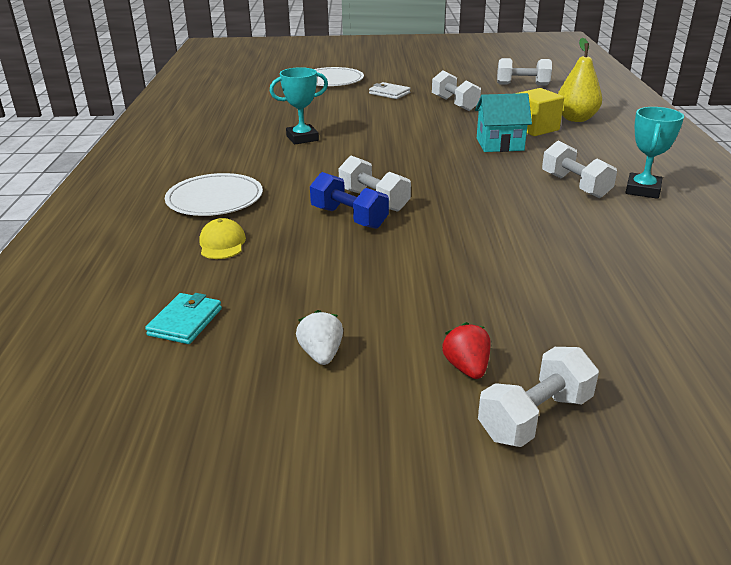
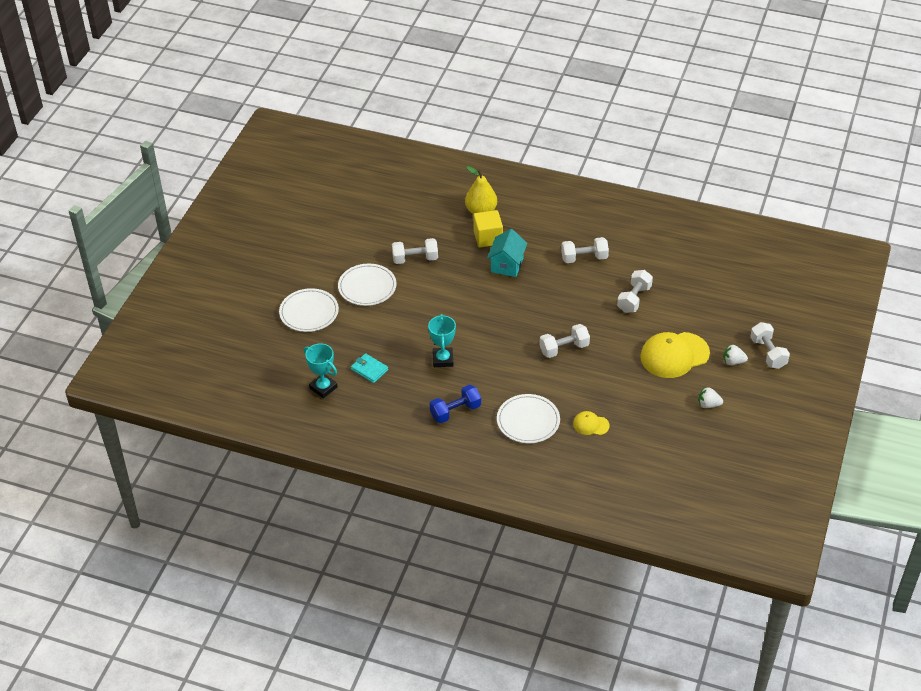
camera: 70 degrees left, 15 degrees up
(185, 322) = (666, 448): turquoise wallet -> turquoise wallet (369, 369)
(349, 218) = (582, 365): blue dumbbell -> blue dumbbell (455, 411)
(389, 93) = (367, 287): white wallet -> white plate
(431, 293) = (674, 355): none -> yellow cap
(467, 367) = (733, 362): red strawberry -> white strawberry
(522, 85) = (392, 206): white dumbbell -> white dumbbell (634, 299)
(642, 190) = (602, 234): turquoise trophy -> turquoise trophy (323, 388)

